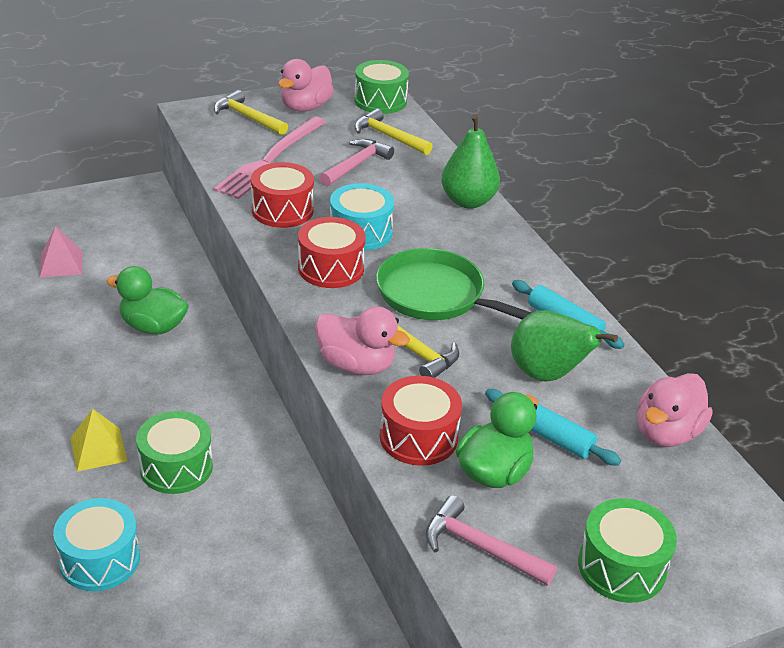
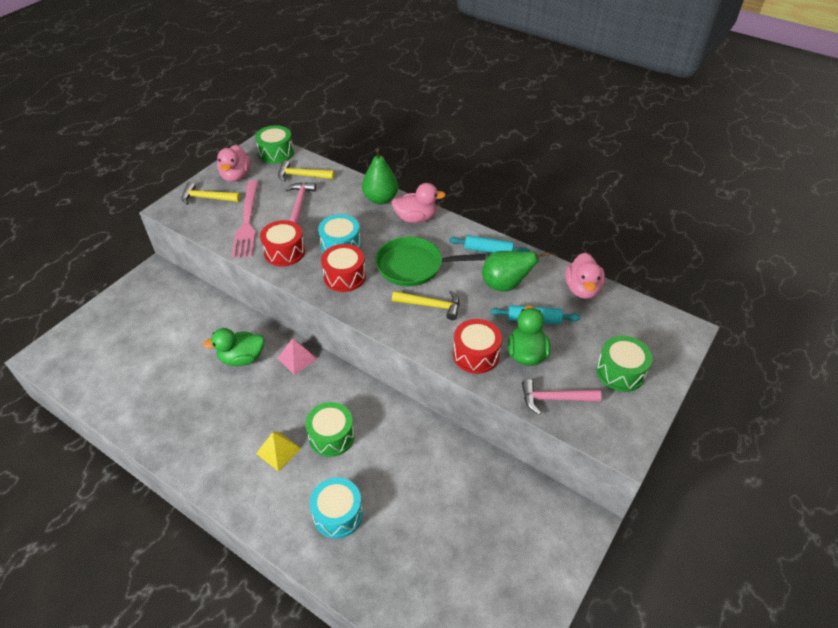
camera: 30 degrees left, 10 degrees up
(61, 264) = (147, 346): pink pyramid -> pink pyramid (297, 358)
(356, 365) = (410, 329): pink duck -> pink duck (416, 218)

